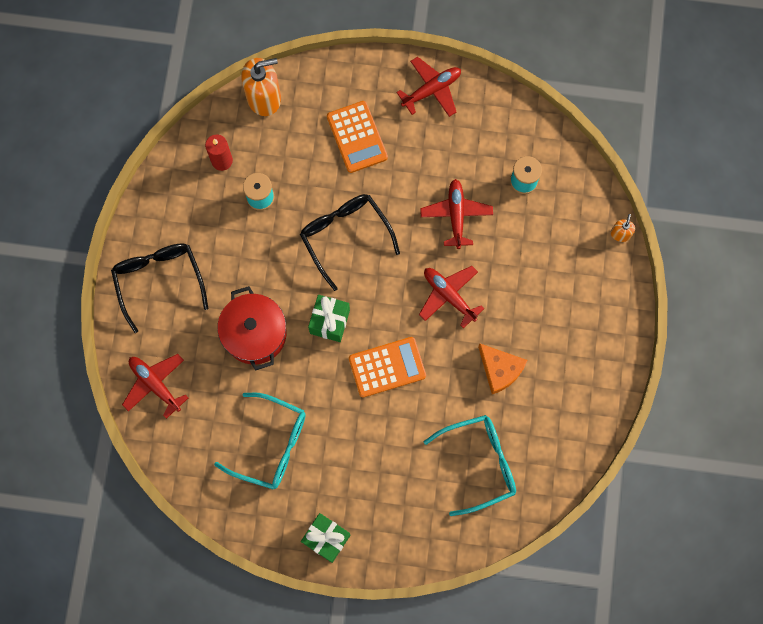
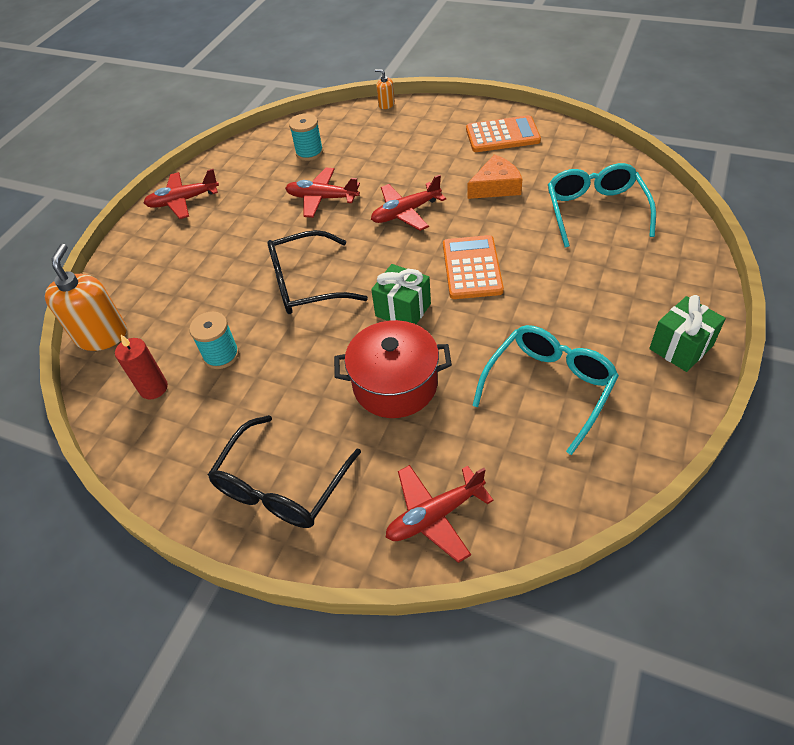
camera: 70 degrees left, 25 degrees down
(159, 280) = (281, 486): black glasses -> black glasses turned 60 degrees counterclockwise
(357, 137) = (198, 261): orange calculator -> orange calculator (502, 135)
(431, 90) = (183, 201): red plane -> red plane turned 90 degrees counterclockwise

